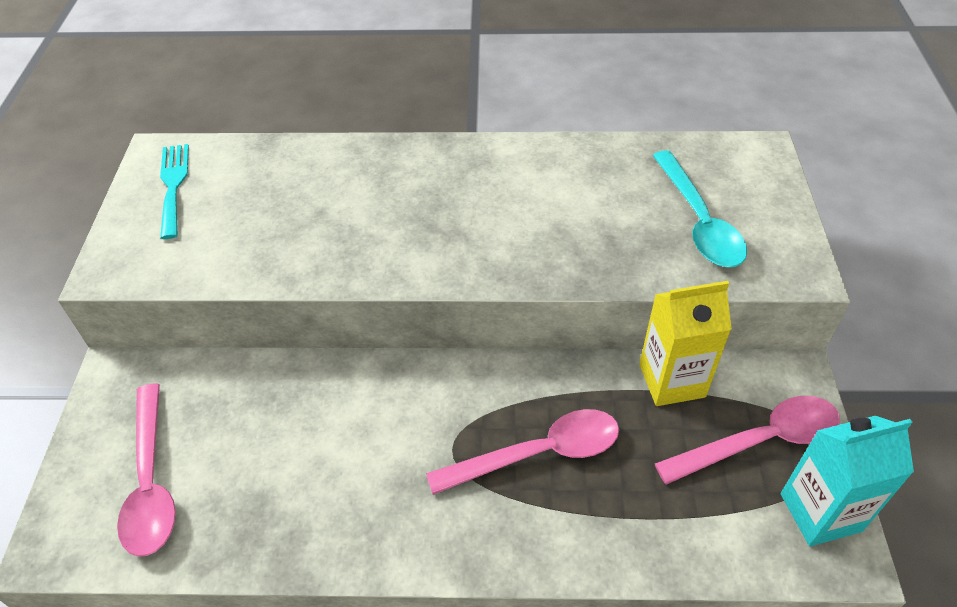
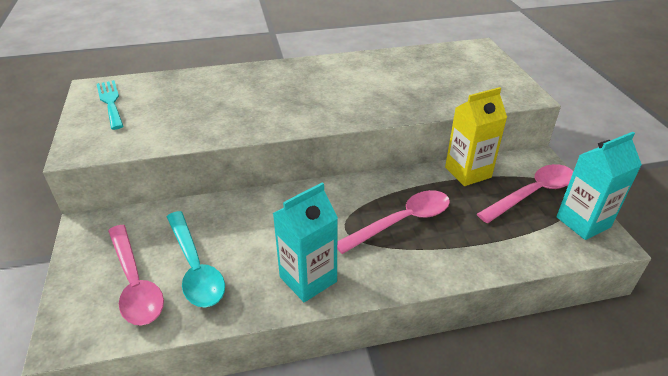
camera: 15 degrees left, 10 degrees down
(374, 525) = (308, 279): none -> turquoise carton
(698, 221) = (459, 81): turquoise spoon -> turquoise spoon (195, 267)

